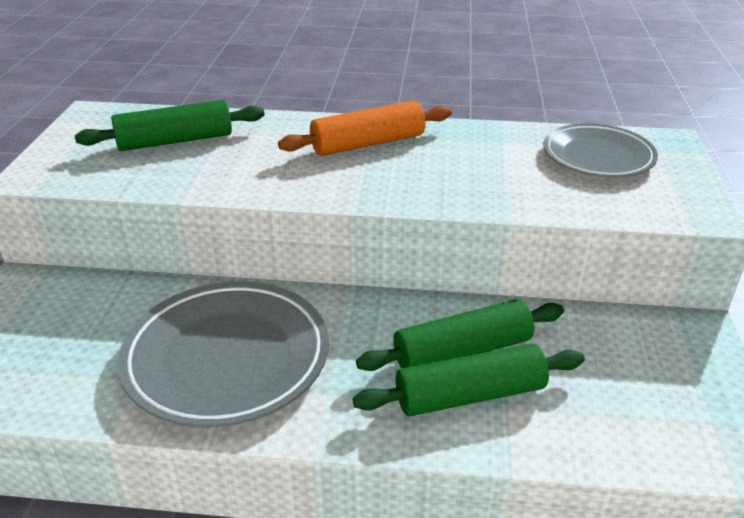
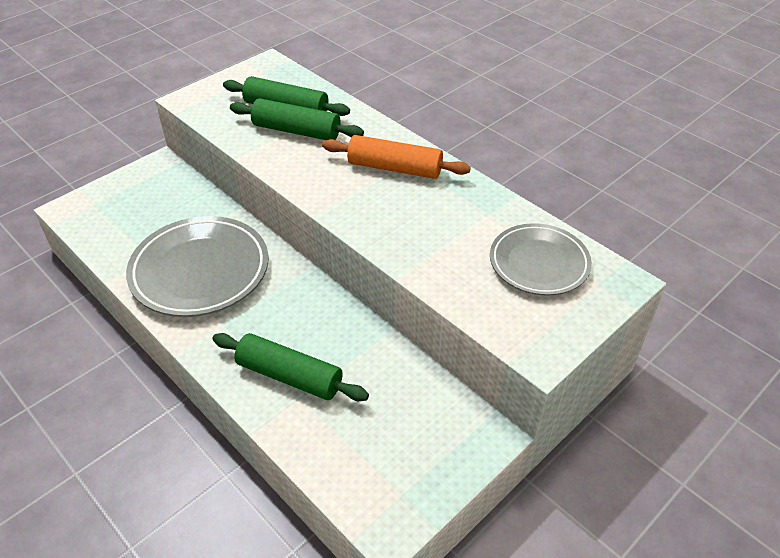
camera: 40 degrees right, 10 degrees up
(462, 351) = (320, 348): green rolling pin -> green rolling pin (296, 131)

